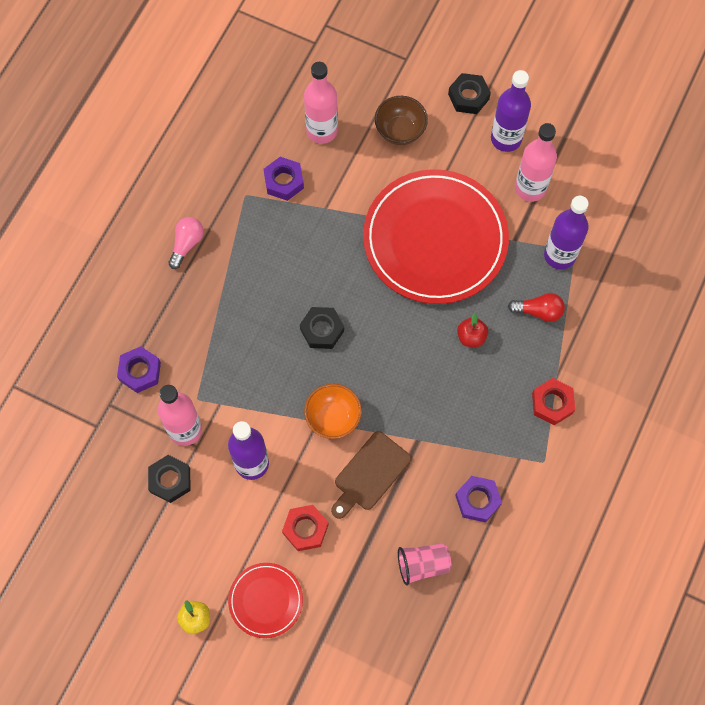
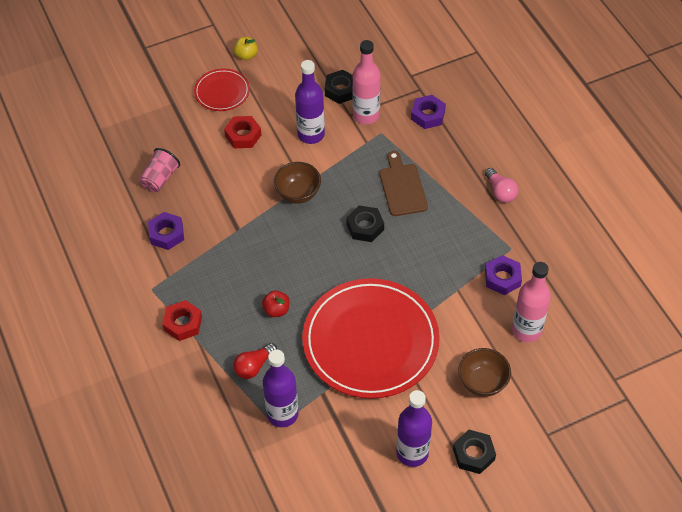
camera: 130 degrees right, 15 degrees down
(333, 418) = (298, 194): orange bowl -> brown bowl
(369, 474) = (243, 189): brown cutting board -> brown cutting board (402, 187)
(530, 188) = (355, 437): pink bottle -> none

